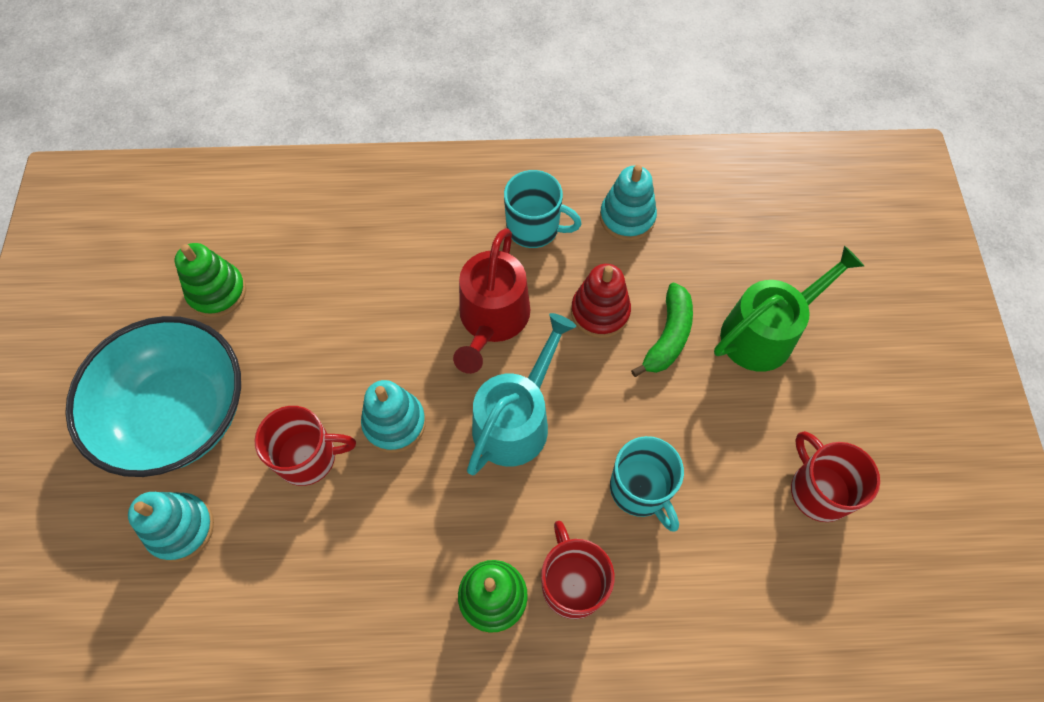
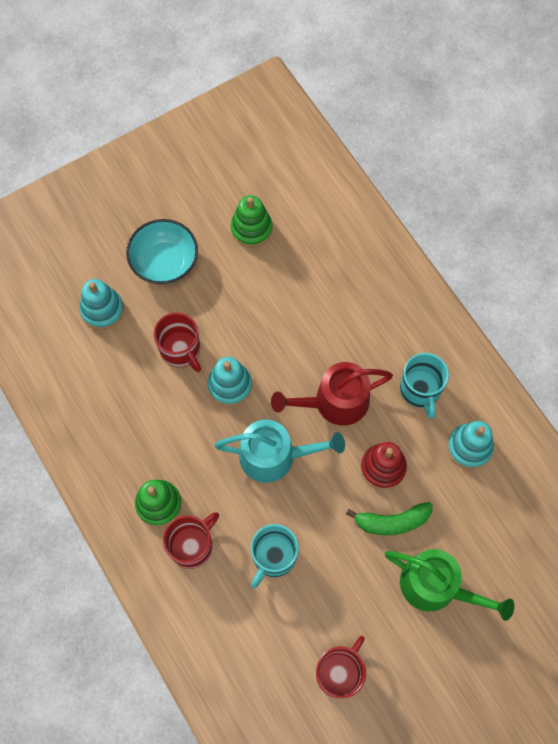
camera: 60 degrees right, 5 degrees up
(178, 413) = (164, 262): turquoise bowl -> turquoise bowl, size x0.65

